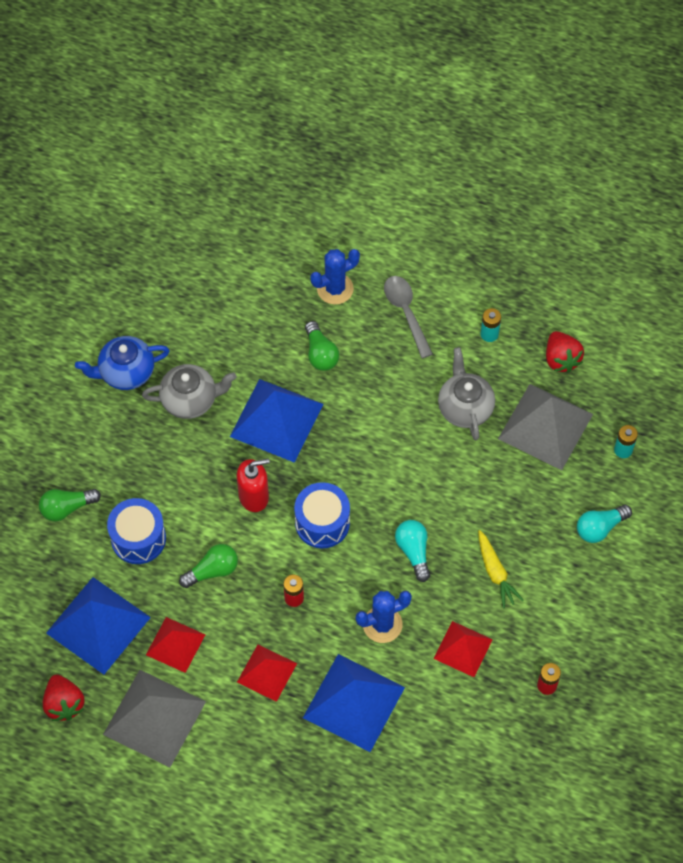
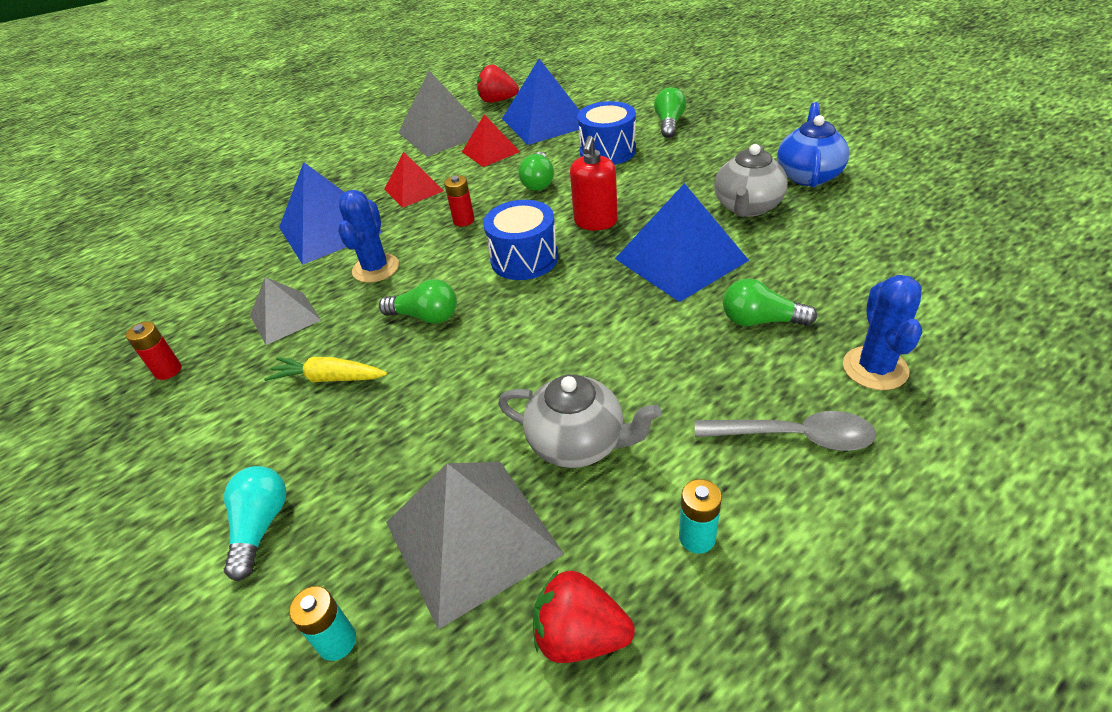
camera: 125 degrees right, 20 degrees down
(413, 551) = (425, 316): turquoise light bulb -> green light bulb
(463, 649) = (285, 317): red pyramid -> grey pyramid

